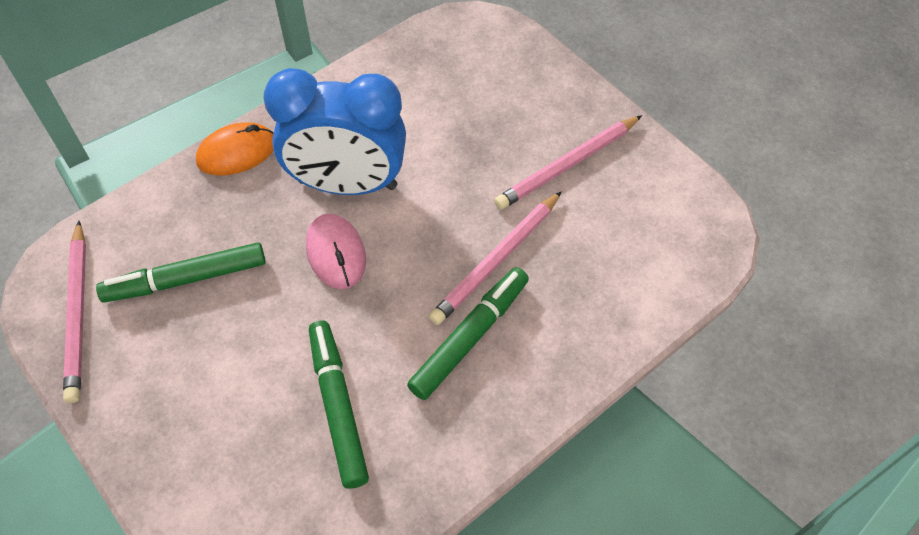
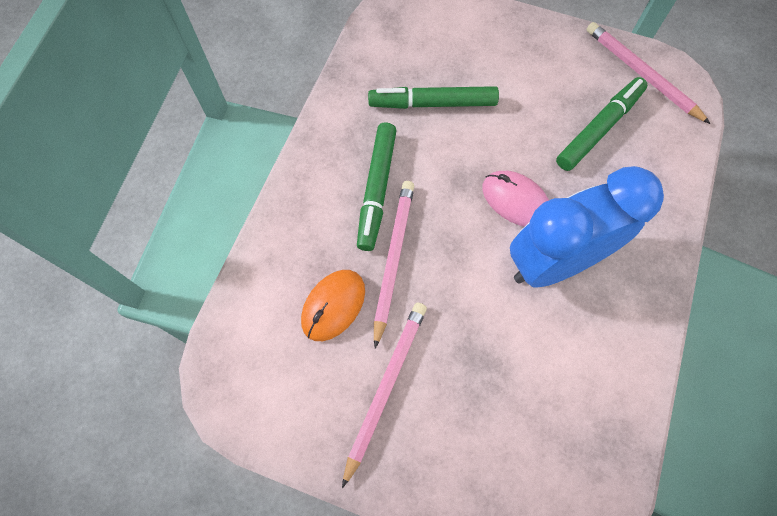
camera: 150 degrees right, 10 degrees up
(237, 152) = (662, 242): orange mouse -> orange mouse (333, 306)
(338, 407) = (432, 104): green marker -> green marker turned 135 degrees clockwise

